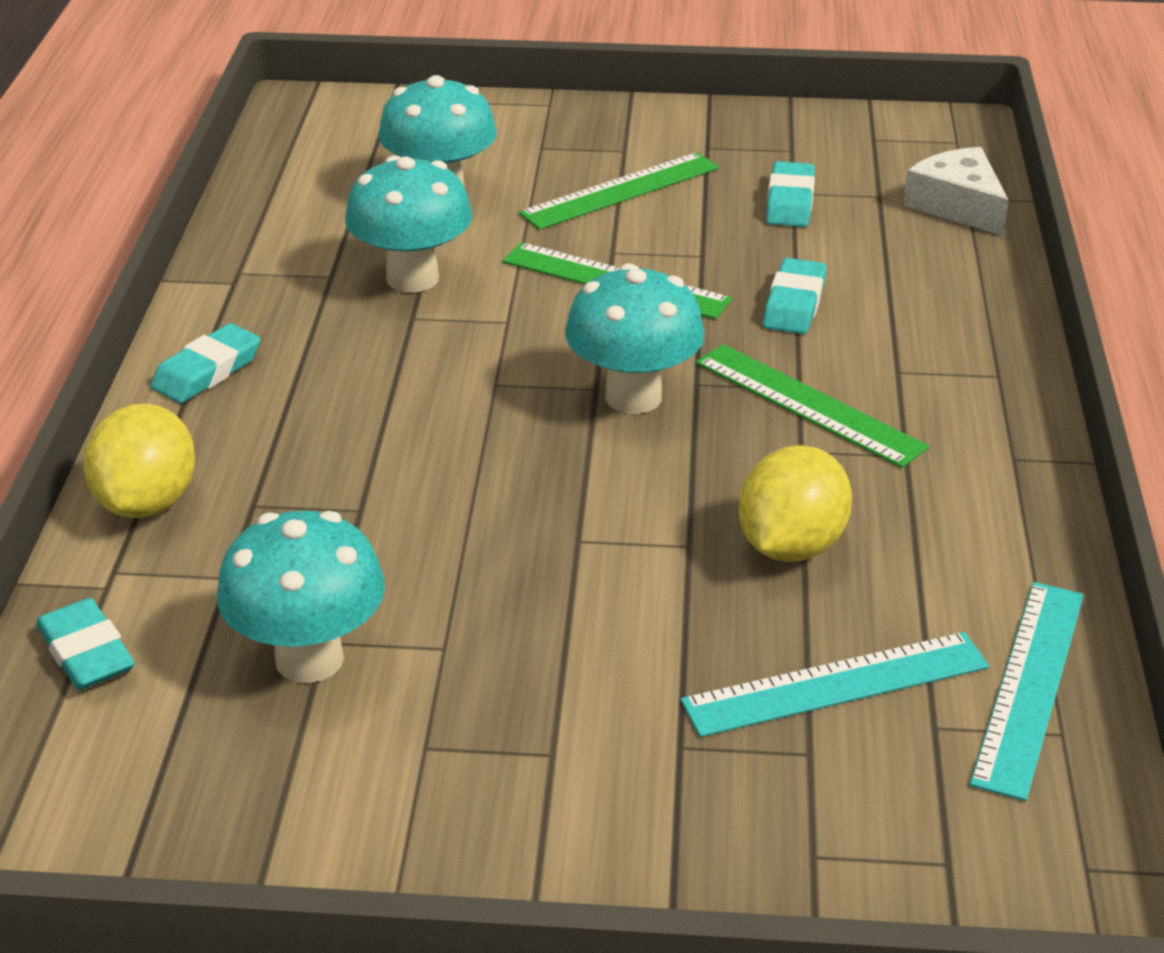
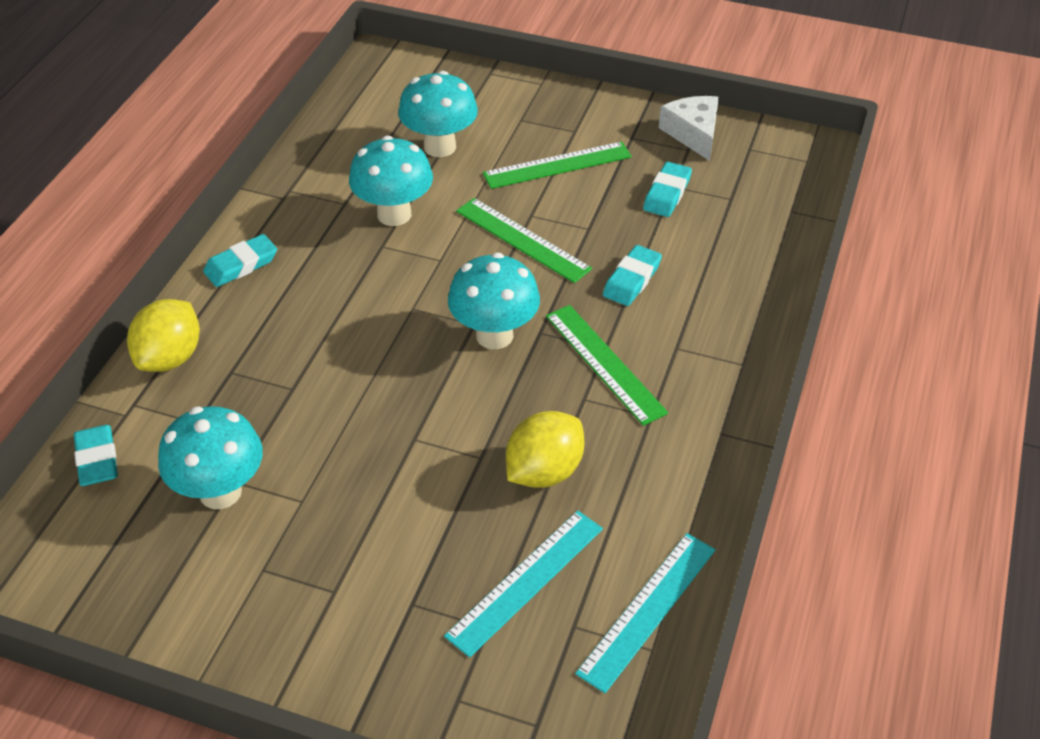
camera: 15 degrees right, 10 degrees up
(836, 684) = (526, 581): turquoise ruler -> turquoise ruler turned 45 degrees counterclockwise
(957, 205) = (781, 216): white cheese -> white cheese (693, 133)

